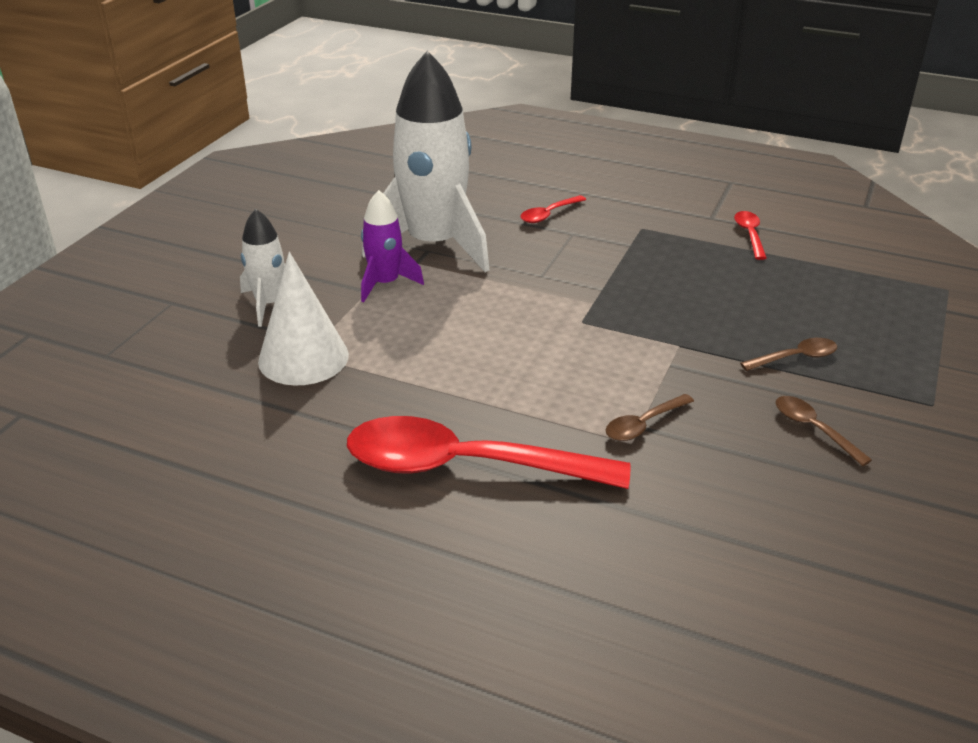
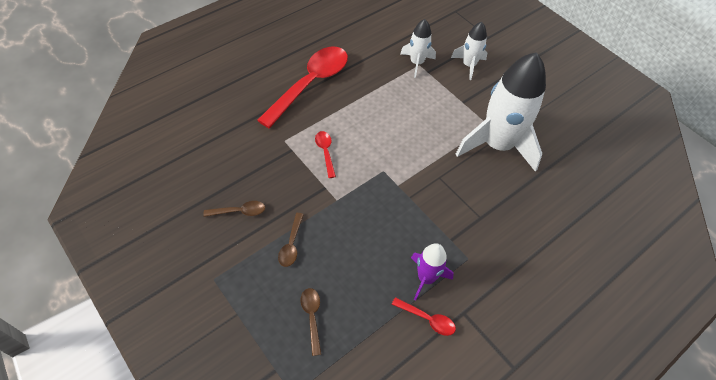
camera: 115 degrees right, 20 degrees up
(303, 358) = (416, 63): white cone -> white rocket
(385, 284) = (465, 110): purple rocket -> purple rocket (426, 278)
(549, 214) = (510, 217): red spoon -> red spoon (325, 152)
(643, 424) = (291, 151): brown spoon -> brown spoon (312, 317)

